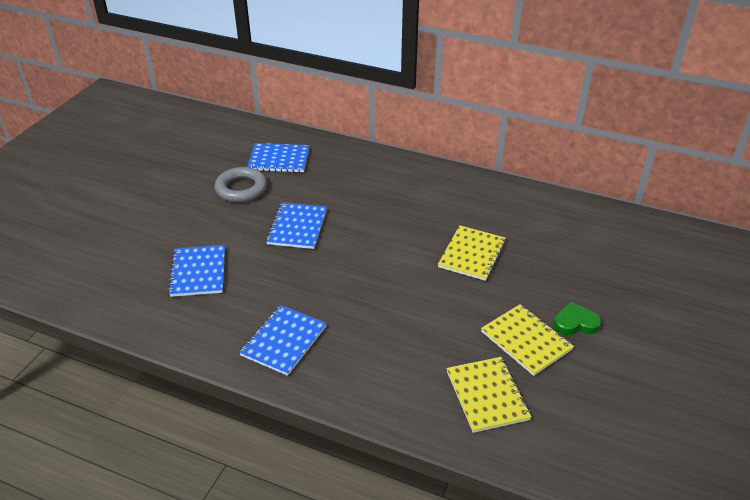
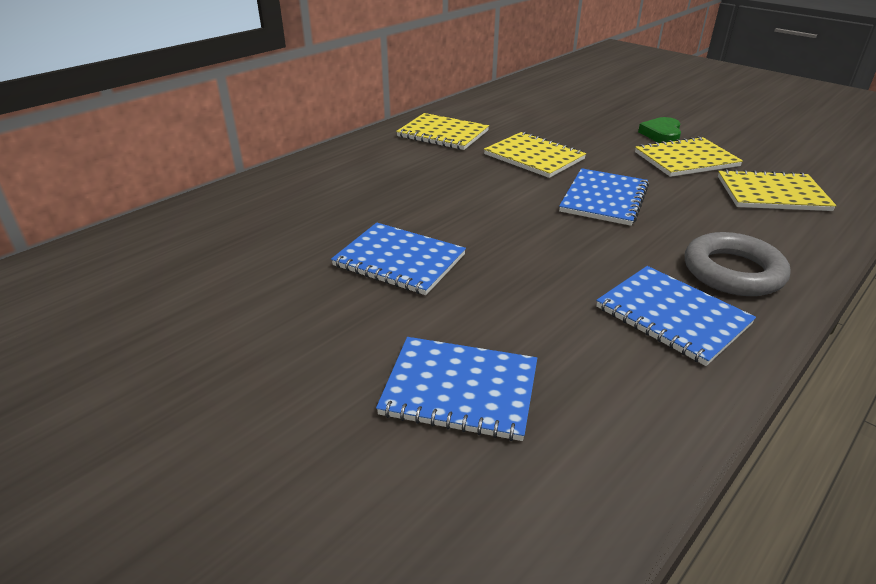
camera: 70 degrees left, 5 degrees down
(241, 189) = (242, 300): grey ring -> grey ring (733, 271)
(279, 159) = (198, 249): blue notebook -> blue notebook (604, 199)
(483, 202) = (443, 134): none -> yellow notebook

